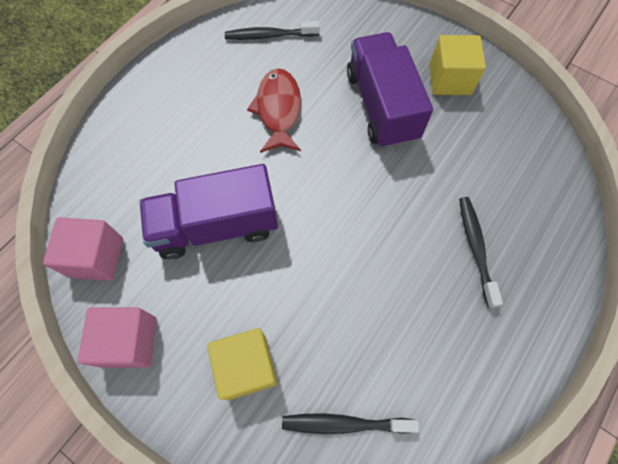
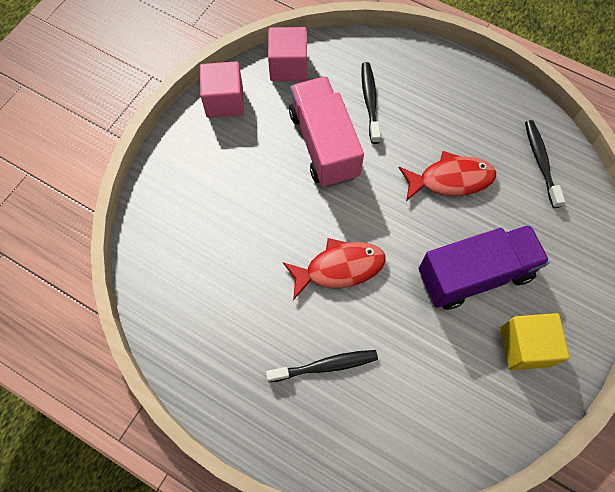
camera: 85 degrees right, 0 degrees up
(216, 226) = (324, 144): purple truck -> pink truck
(247, 367) = (209, 182): yellow cube -> none
(344, 423) = (168, 255): black toothbrush -> black toothbrush (370, 101)
(370, 224) = (339, 268): none -> red fish

